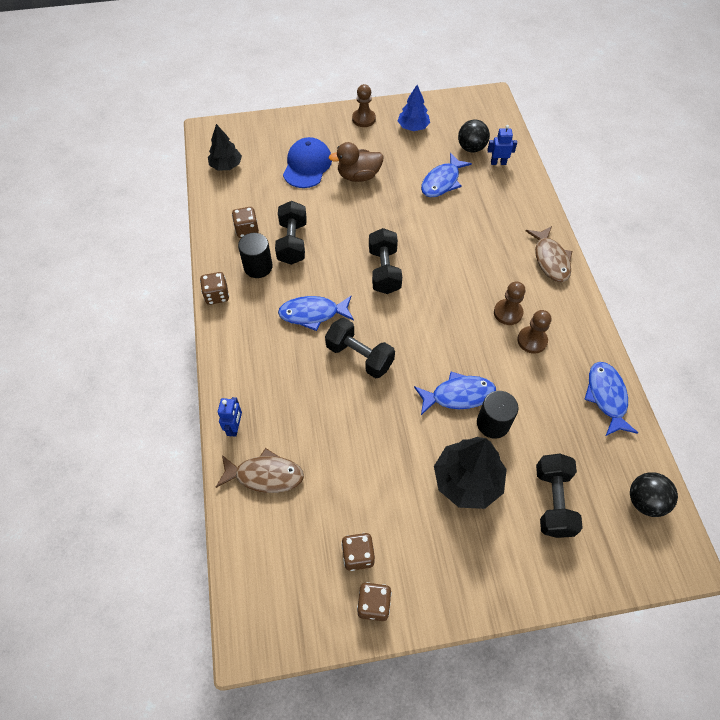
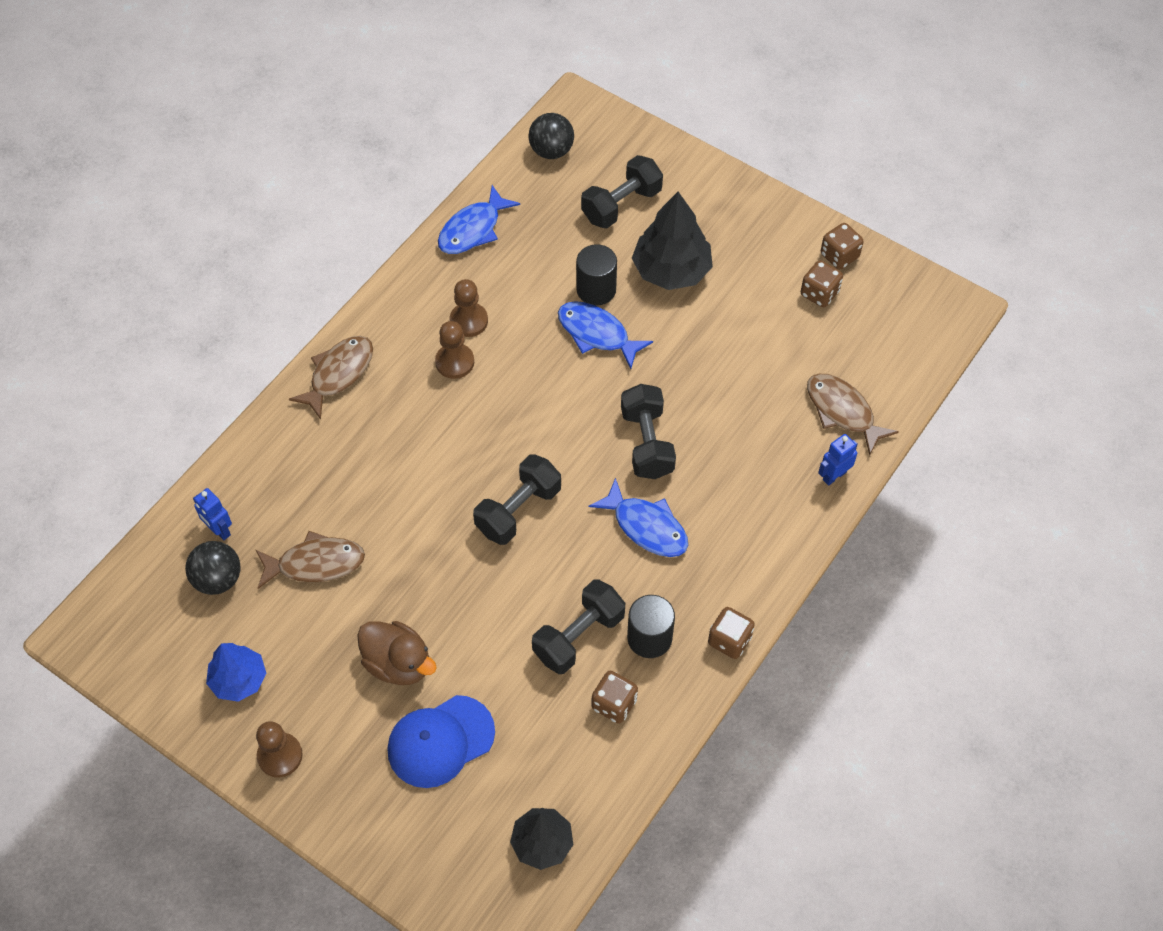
camera: 135 degrees left, 0 degrees up
(442, 182) = (316, 563): blue fish -> brown fish

